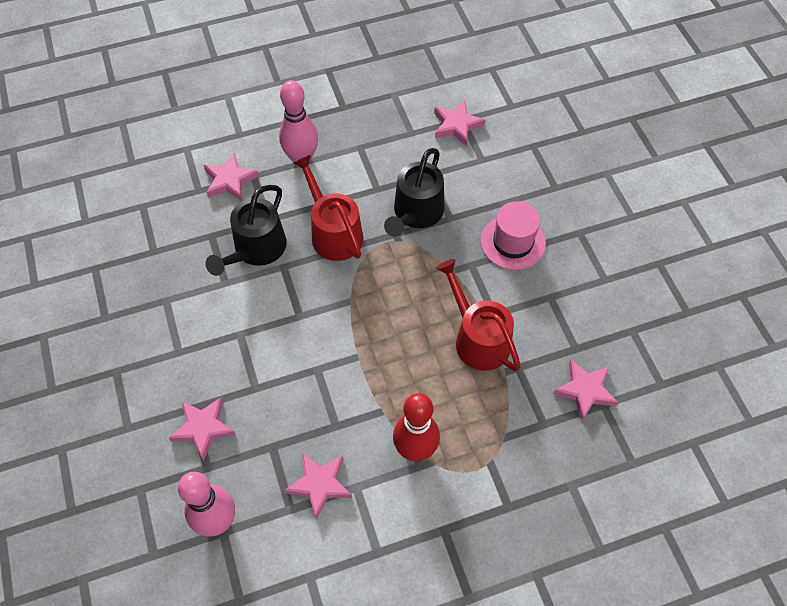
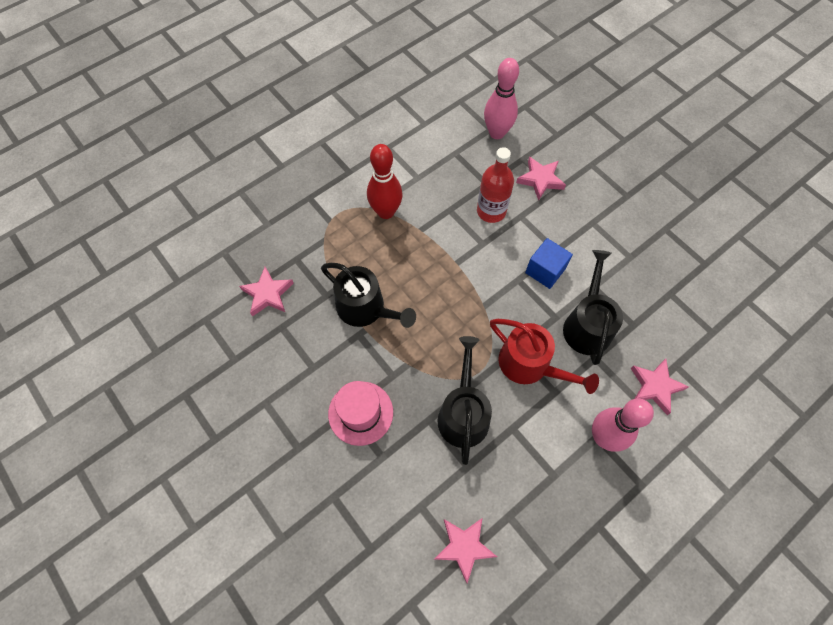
camera: 160 degrees right, 5 degrees up
(265, 315) = (545, 270): none -> blue cube
(286, 406) = (491, 211): none -> red bottle
(320, 484) = (442, 171): pink star -> none
(478, 338) = (365, 308): red watering can -> black watering can

